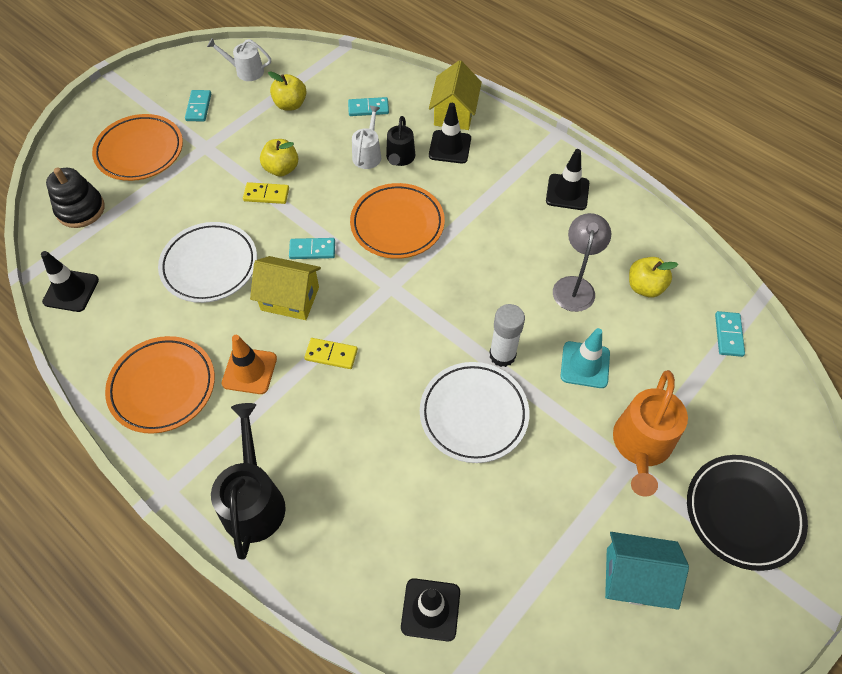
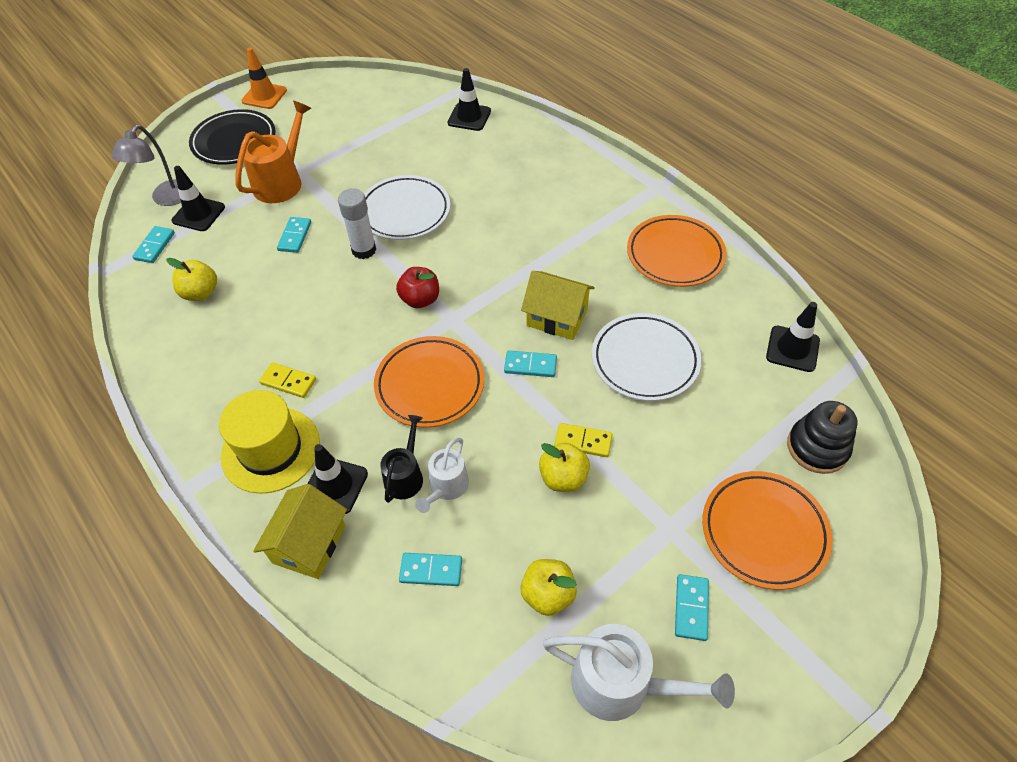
camera: 170 degrees left, 5 degrees down
(246, 71) = (621, 683): white watering can -> white watering can, size x1.66
(249, 371) = (596, 260): orange traffic cone -> orange traffic cone (264, 96)
(254, 501) = (589, 176): black watering can -> none
(331, 354) = (520, 265): yellow domino -> yellow domino (288, 382)
(426, 303) = (420, 299): none -> red apple
(508, 164) = (271, 449): none -> yellow hat
(567, 192) = (219, 403): black traffic cone -> black traffic cone (198, 214)
(575, 286) = (268, 300): grey lamp -> grey lamp (166, 199)
(585, 365) = (295, 236): turquoise traffic cone -> turquoise domino
(635, 577) = (329, 120): turquoise house -> none

